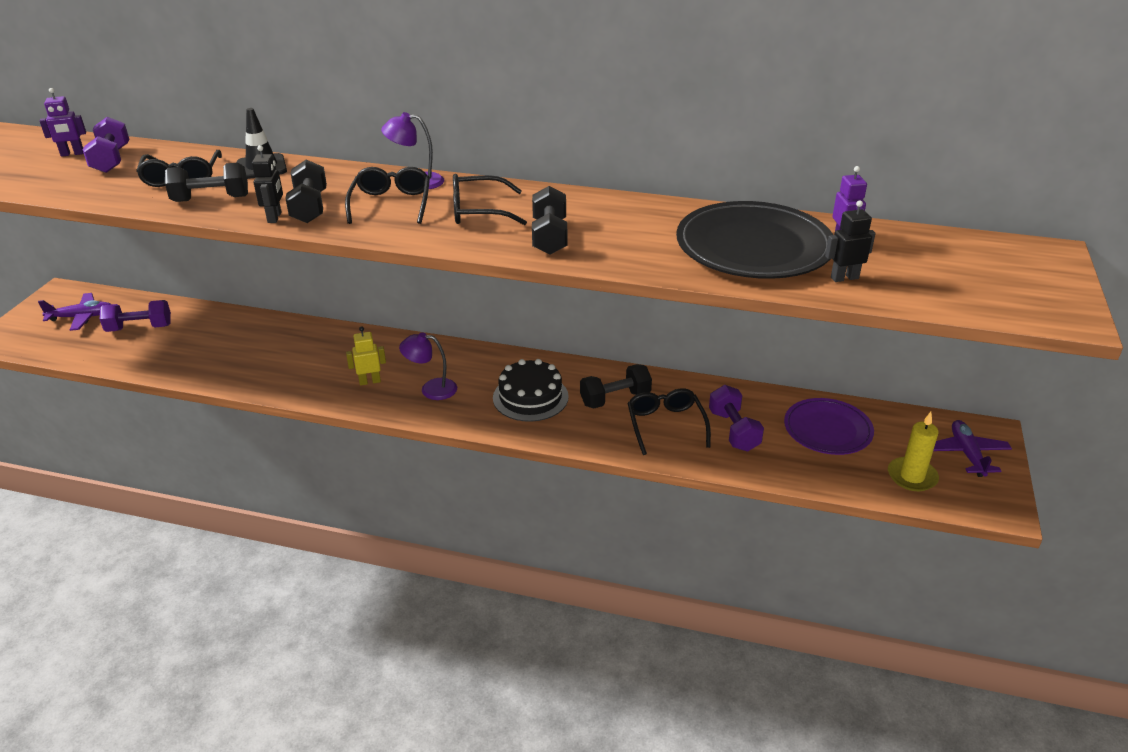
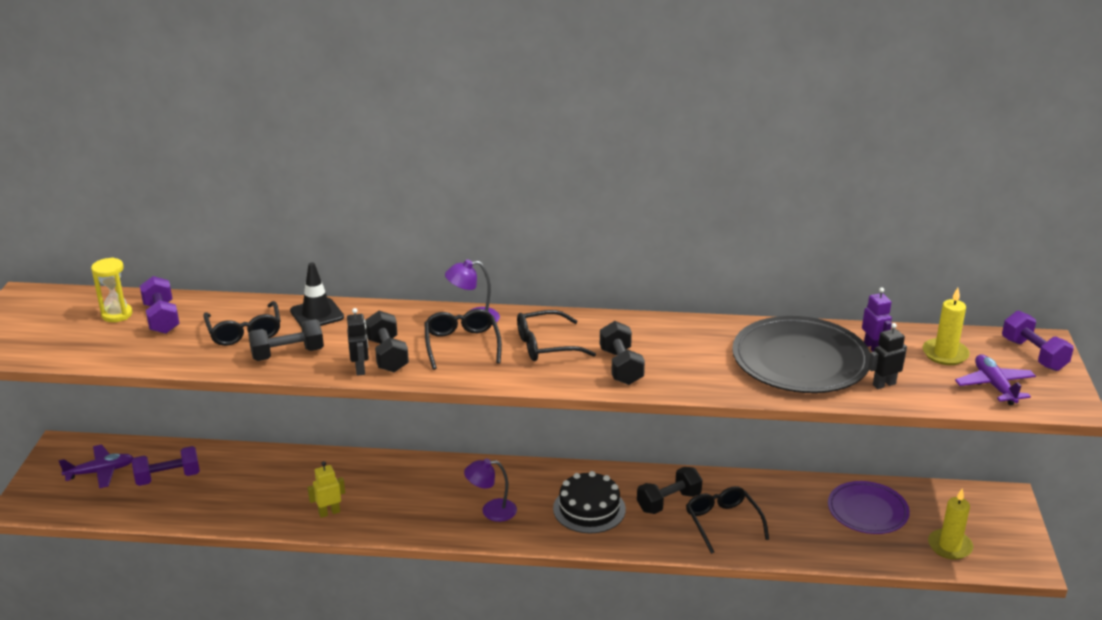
camera: 10 degrees left, 5 degrees down
(72, 154) = (117, 314): purple robot -> yellow hourglass
(370, 381) = (428, 509): yellow robot -> yellow robot (329, 512)
(733, 431) = (785, 521): purple dumbbell -> purple dumbbell (1033, 354)
(927, 254) = (945, 354): none -> yellow candle
(967, 454) = (991, 520): purple plane -> purple plane (994, 386)

